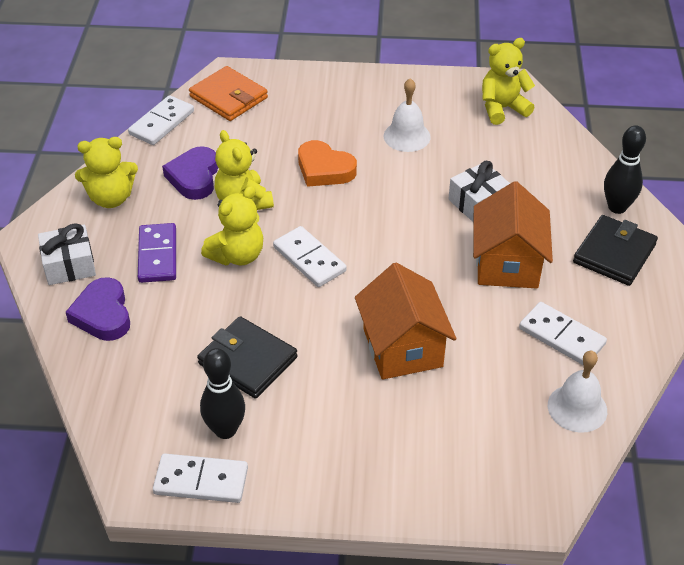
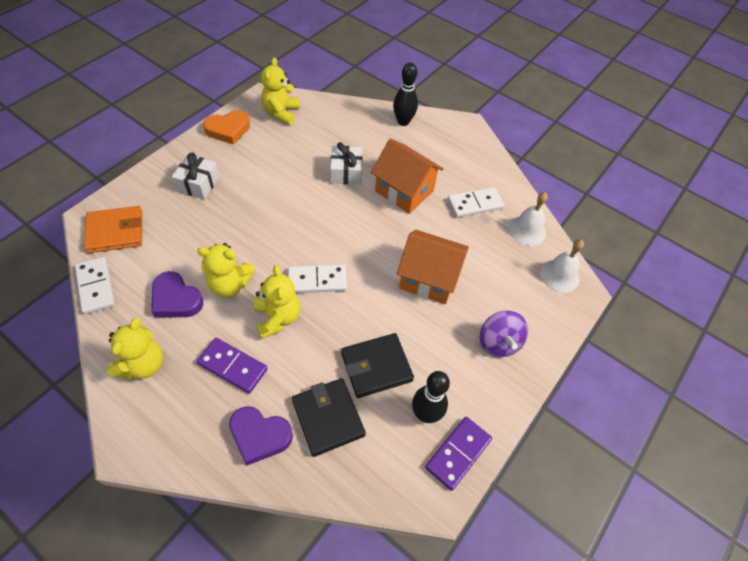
camera: 60 degrees left, 10 degrees up
(69, 265) = (187, 433): white gift -> white gift (198, 184)
(201, 481) = (458, 453): white domino -> purple domino
(324, 169) = (244, 224): orange heart -> orange heart (228, 130)
(374, 454) = (498, 342): none -> purple spinning top
(407, 136) = (258, 167): white bell -> white bell (559, 275)
(614, 253) = (434, 145): black wallet -> black wallet (328, 418)

